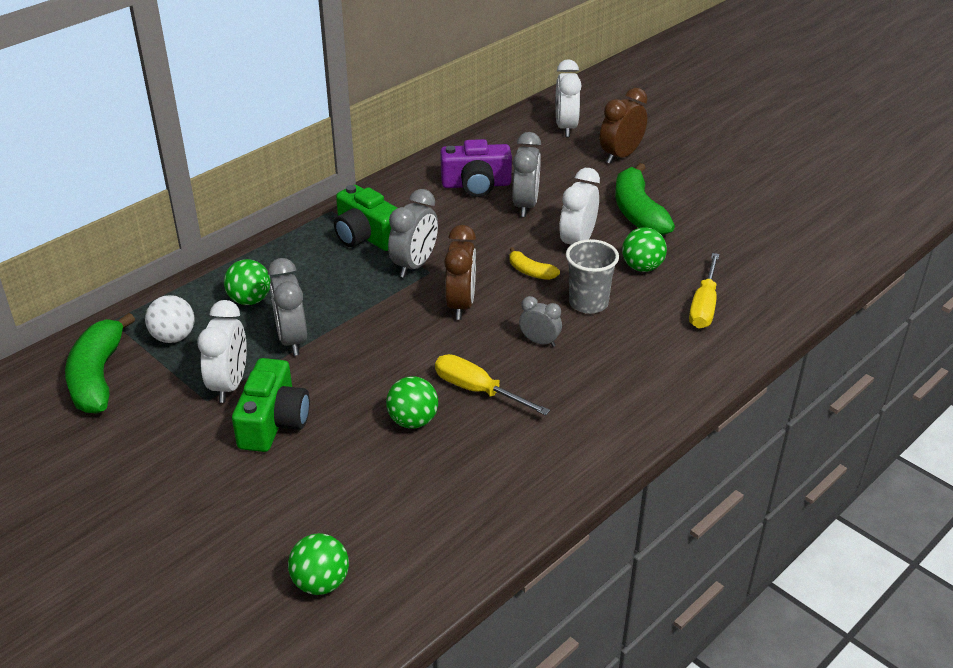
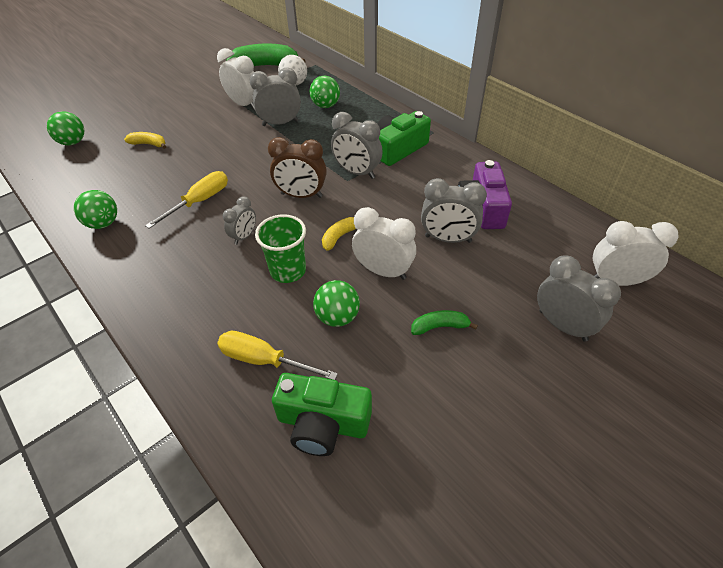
camera: 95 degrees right, 10 degrees up
(229, 385) = (244, 104): white clock -> white clock turned 150 degrees counterclockwise
(273, 422) = (205, 121): green camera -> green camera (323, 423)
(336, 476) = (149, 144): none -> yellow banana
(413, 421) = (182, 172): green ball -> green ball (103, 223)
(588, 303) = (288, 271): grey cup -> green cup
(621, 156) = (562, 325): brown clock -> grey clock
(638, 212) = (439, 327): green banana -> green banana, size x0.50

